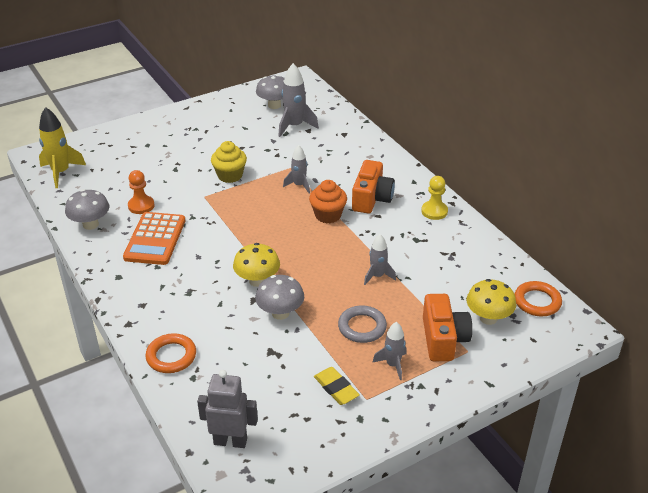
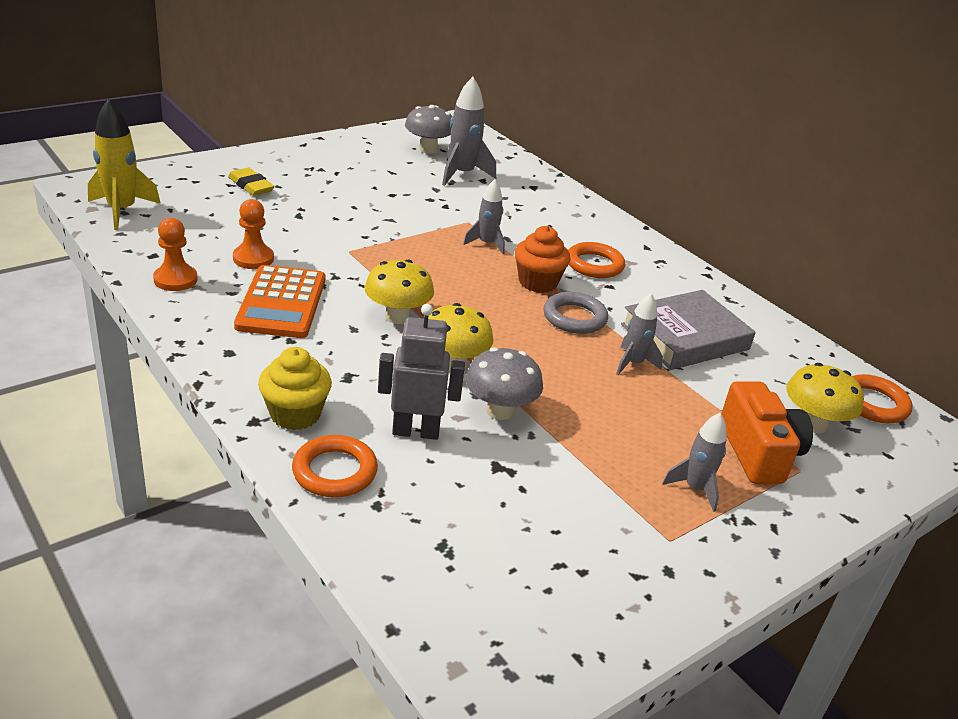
camera: 10 degrees left, 5 degrees down
(90, 224) = (175, 279): grey mushroom -> orange pawn
(228, 246) = (397, 317): none -> yellow mushroom
(230, 175) = (382, 227): yellow cupcake -> yellow cupcake (295, 414)
(230, 441) = (462, 610): grey robot -> grey robot (416, 431)
(336, 388) = (617, 523): yellow eraser -> yellow eraser (251, 186)
(362, 327) = (631, 433): grey ring -> grey ring (574, 318)
(371, 199) = (594, 265): orange camera -> orange ring
(419, 254) = (685, 337): none -> grey book
(434, 211) = (687, 284): yellow pawn -> none

